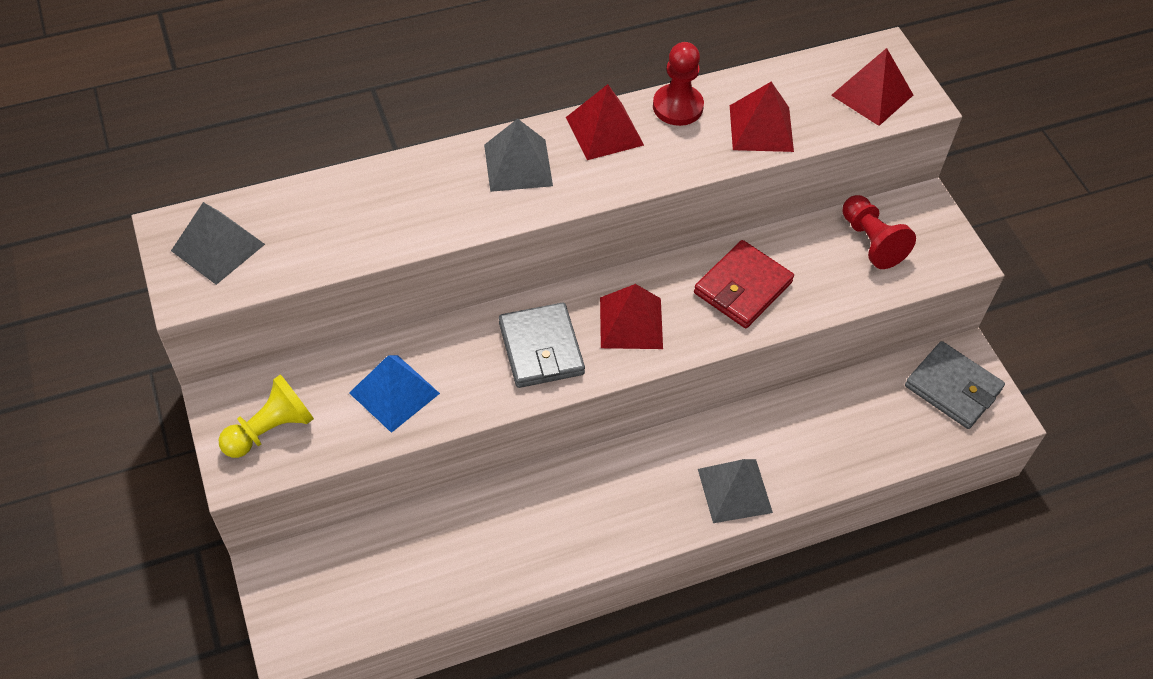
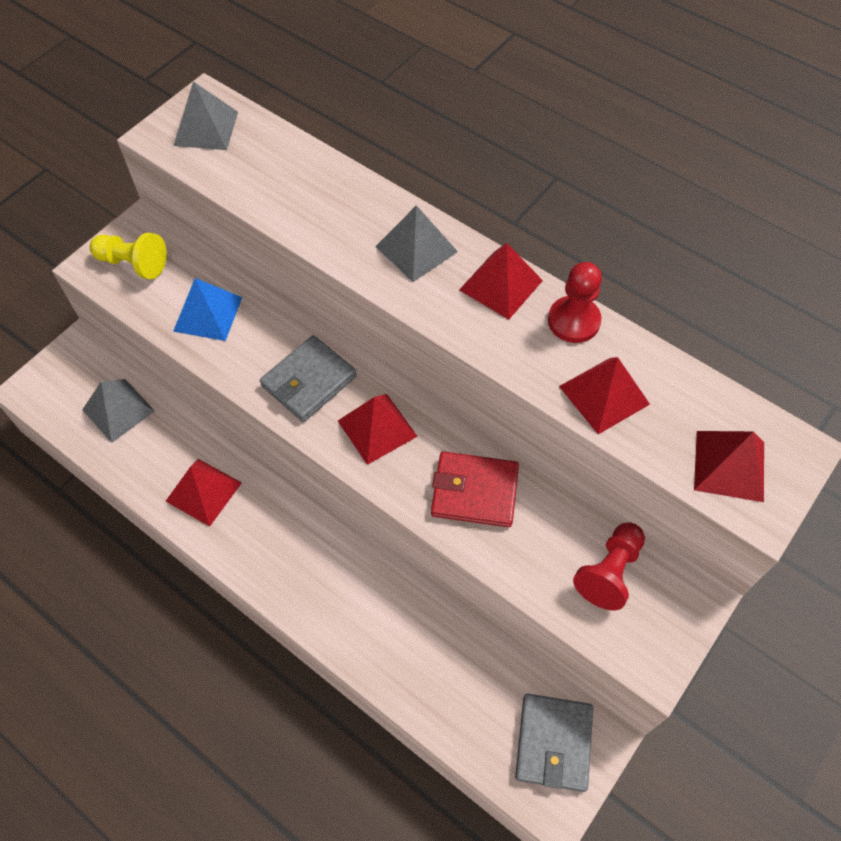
camera: 60 degrees right, 5 degrees up
(546, 532) = (203, 492): none -> red pyramid
(734, 490) = (322, 607): grey pyramid -> grey pyramid (118, 410)

